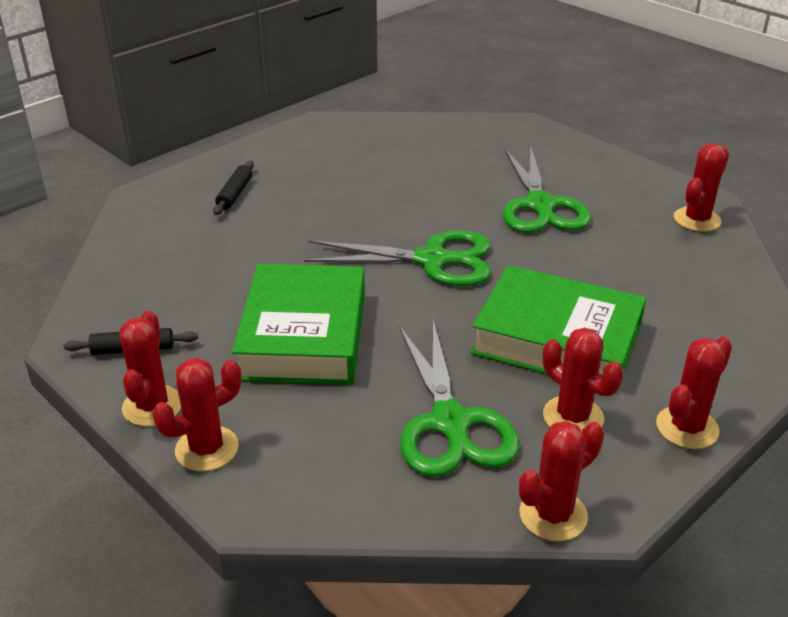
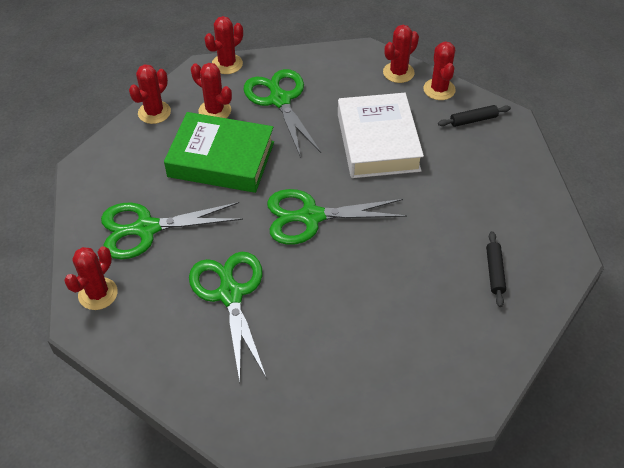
camera: 170 degrees right, 15 degrees up
(304, 335) = (378, 142): green book -> white book
(656, 270) = (145, 229): none -> green scissors

